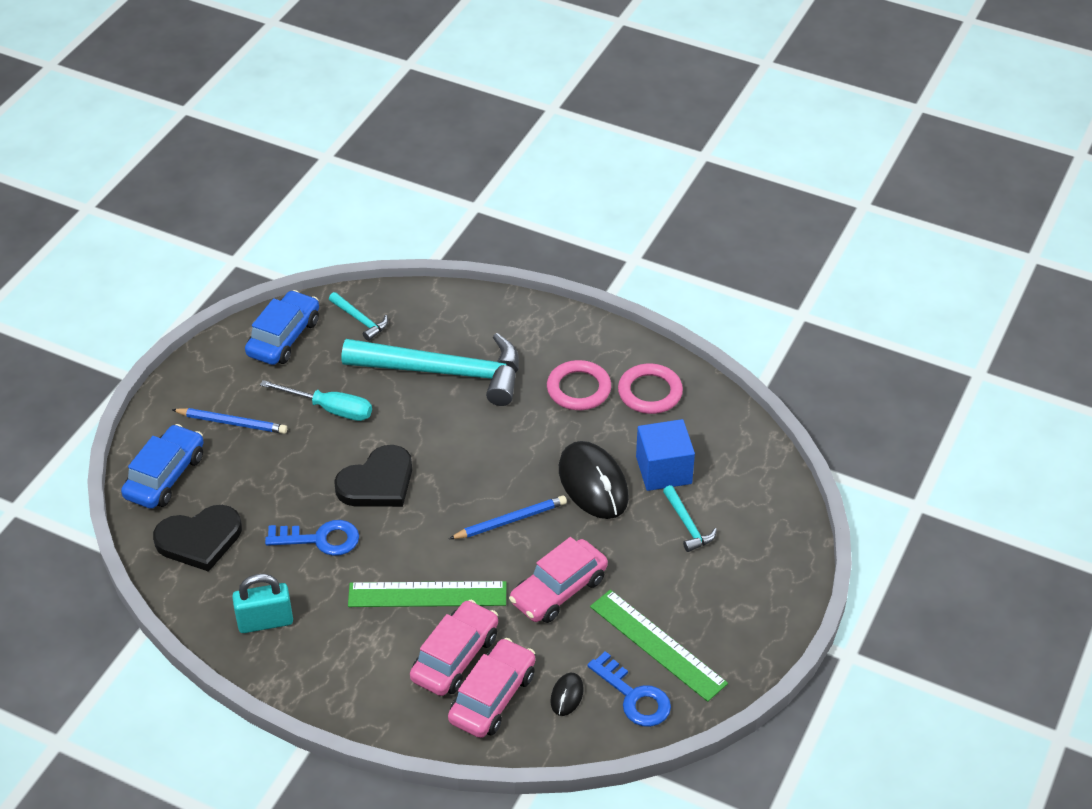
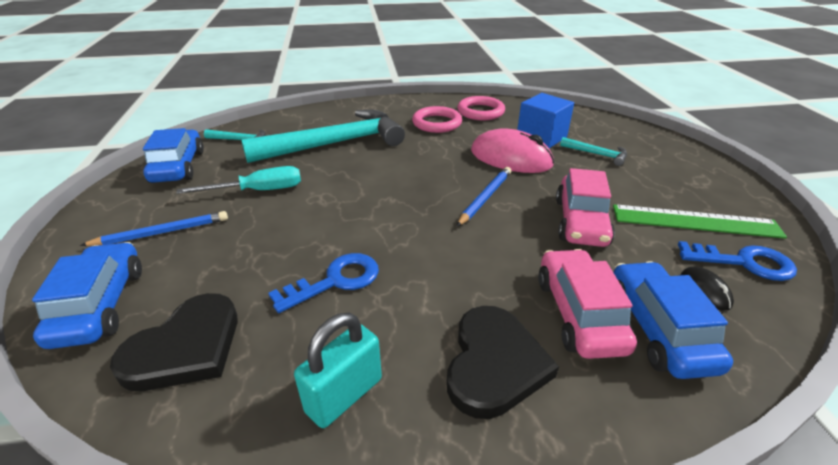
camera: 35 degrees left, 10 degrees down
(377, 482) = (349, 218): black heart -> black heart (494, 364)
(427, 594) = (487, 275): green ruler -> none
(492, 697) = (658, 329): pink car -> blue car
(593, 484) = (511, 158): black mouse -> pink mouse

